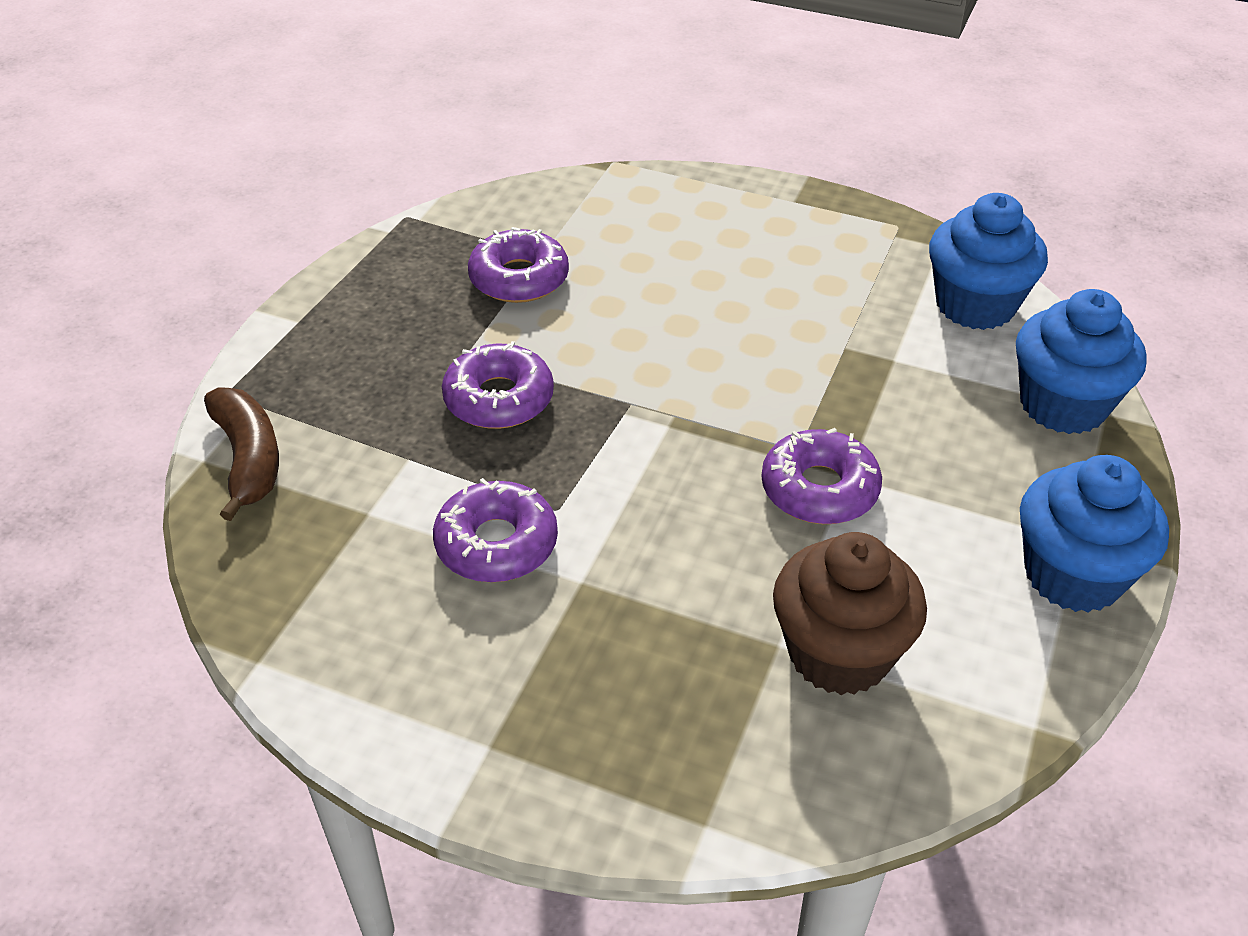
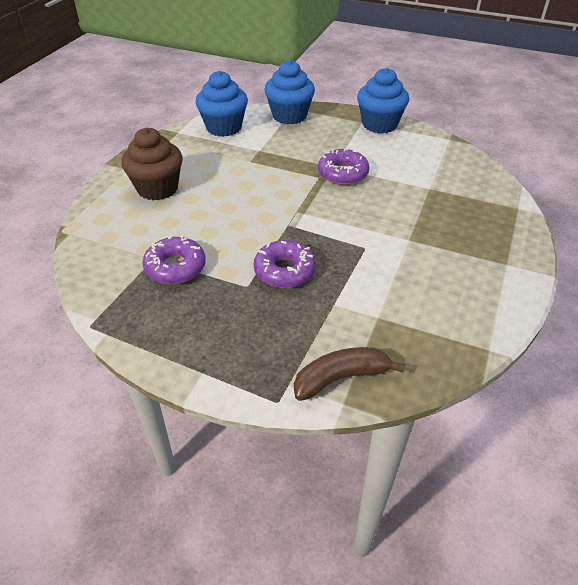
camera: 90 degrees left, 0 degrees up
(496, 544) = (391, 267): purple donut -> none
(839, 653) = (430, 174): brown cupcake -> brown cupcake (157, 188)

